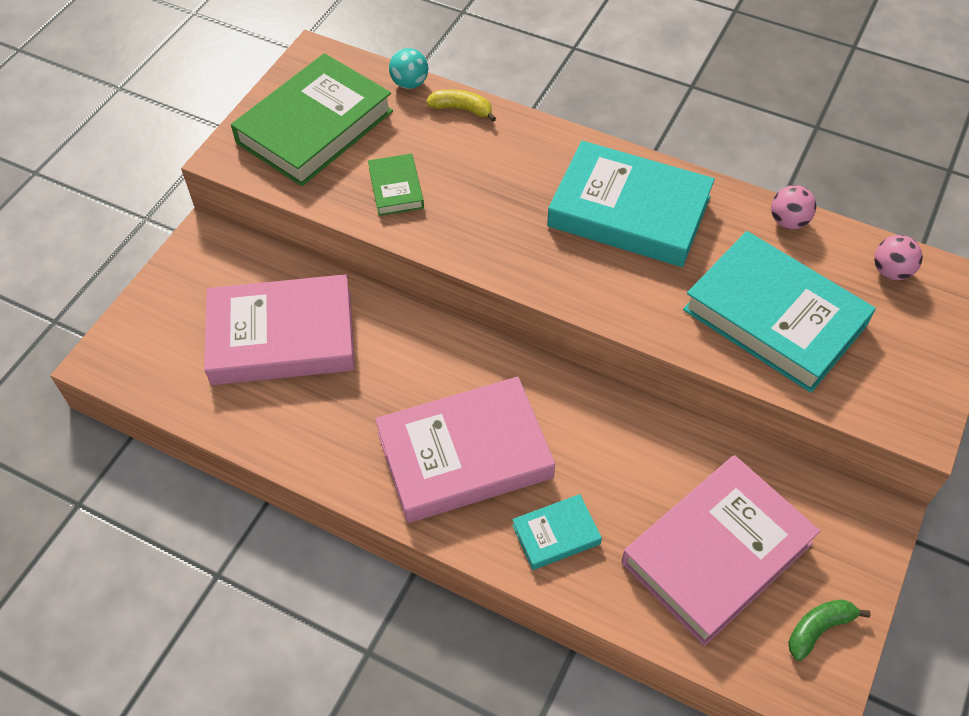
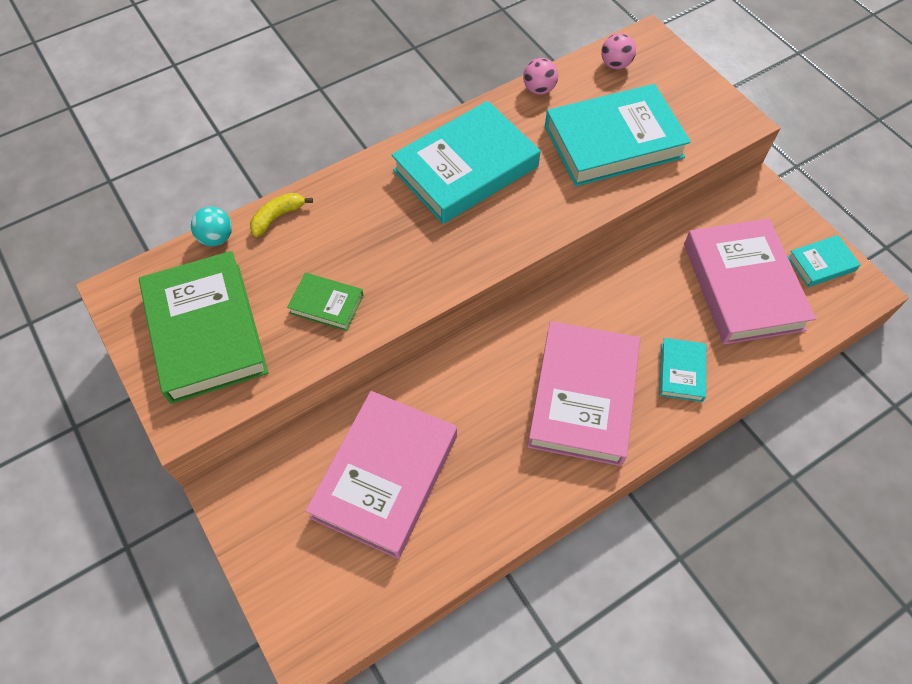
camera: 60 degrees left, 5 degrees up
(818, 629) = (821, 264): green banana -> turquoise book

